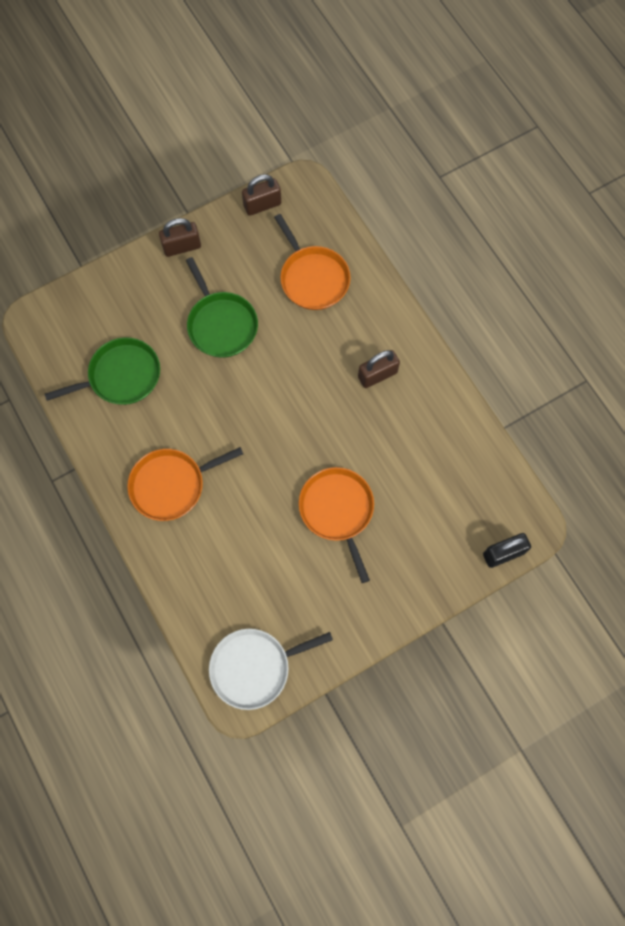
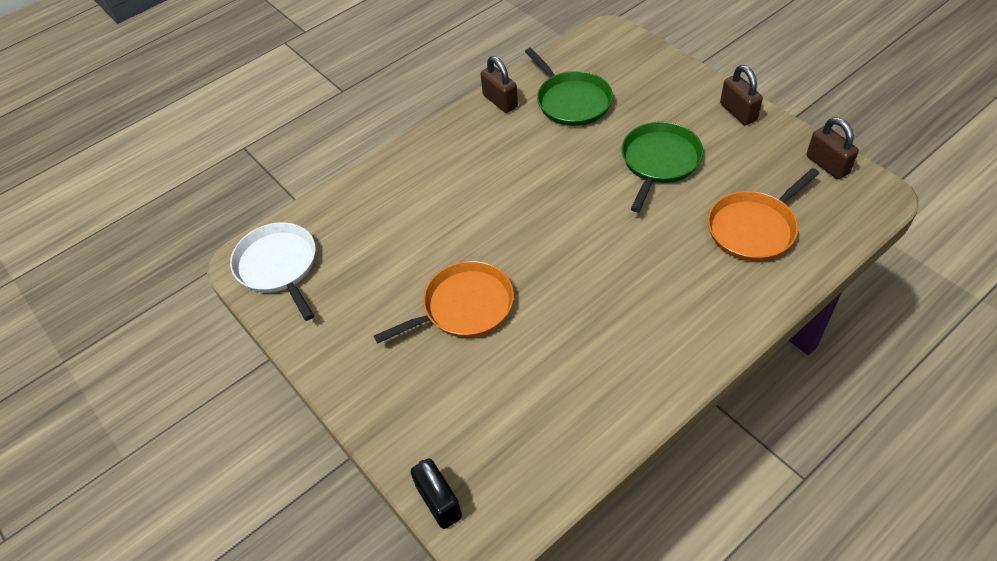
camera: 85 degrees right, 20 degrees down
(171, 485) = (464, 162): orange pan -> none
(221, 324) = (659, 161): green pan -> green pan turned 150 degrees clockwise
(377, 375) = (650, 315): brown padlock -> brown padlock (500, 101)

